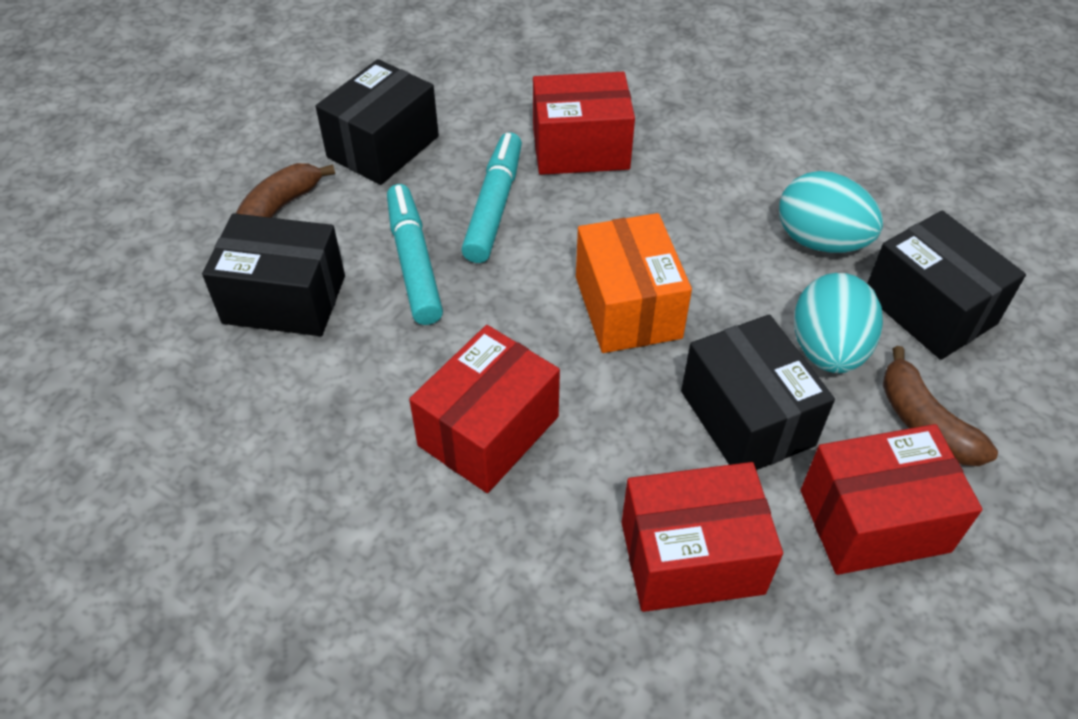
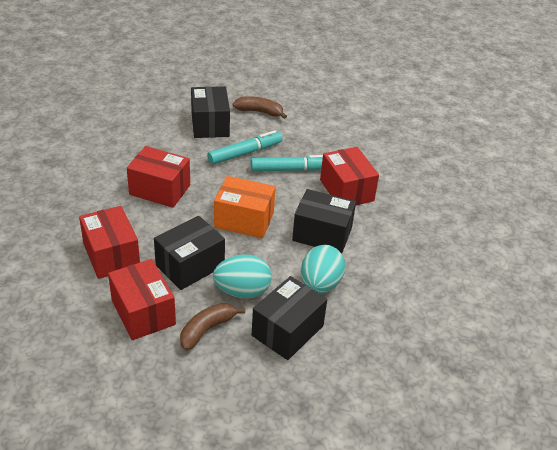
camera: 70 degrees right, 10 degrees down
(383, 147) = (313, 130): black box -> black box (322, 234)
(627, 307) = (244, 220): orange box -> orange box turned 45 degrees clockwise

